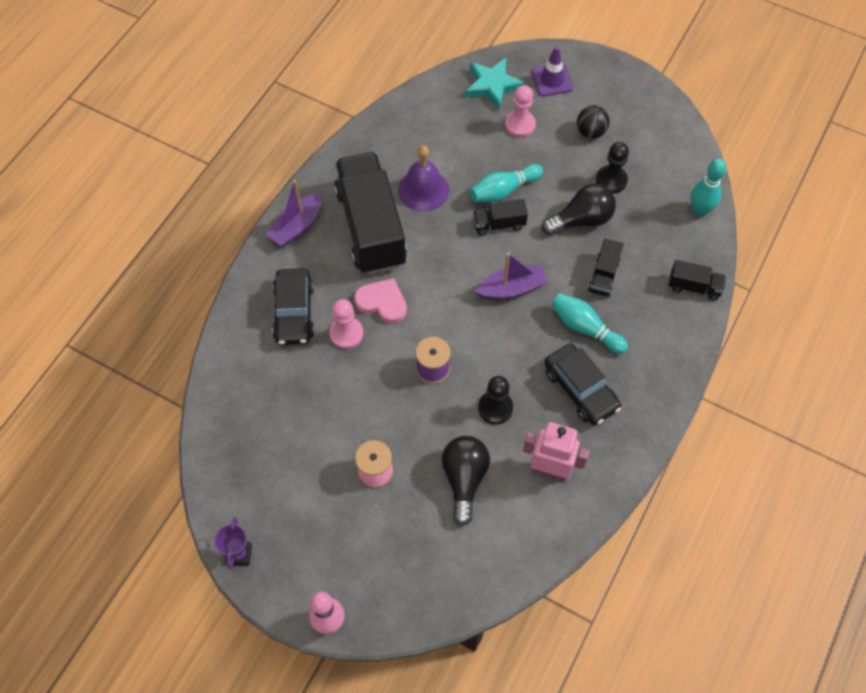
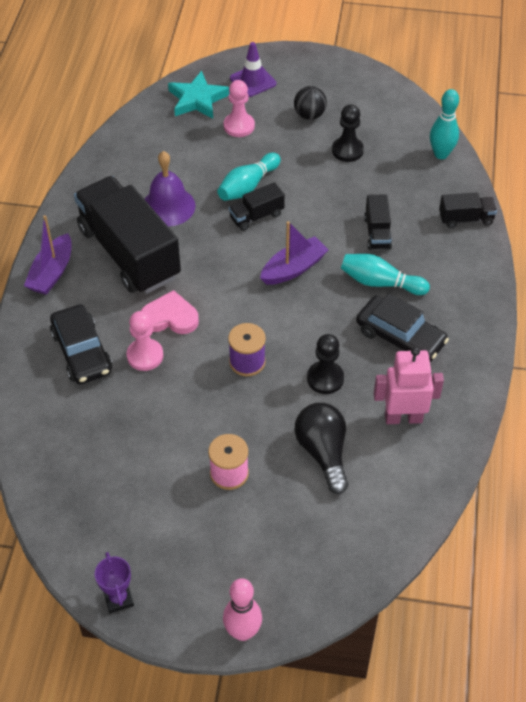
camera: 20 degrees left, 10 degrees down
(581, 220) = (334, 191): black light bulb -> none

